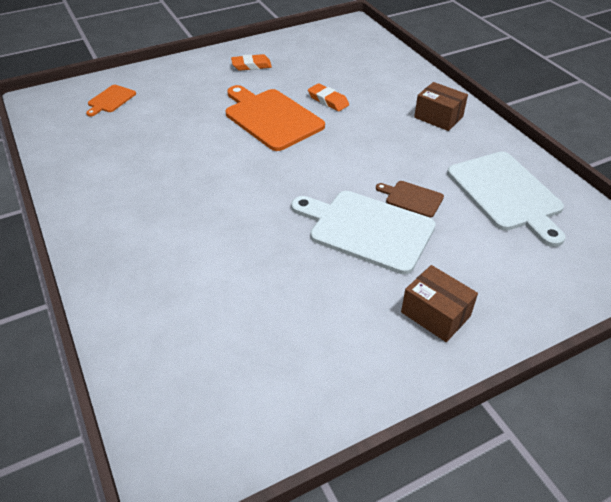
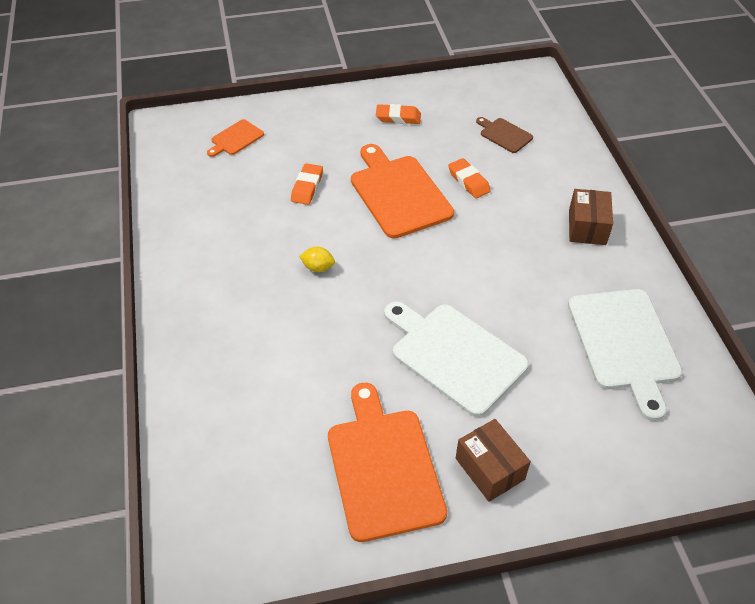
camera: 15 degrees right, 5 degrees up
(188, 125) = (307, 187): none -> orange eraser
(218, 184) = (318, 267): none -> yellow lemon
(337, 335) = (383, 468): none -> orange cutting board
(412, 198) = (516, 327): brown cutting board -> brown cutting board (504, 134)
(438, 117) = (587, 227): brown box -> brown box turned 45 degrees clockwise

